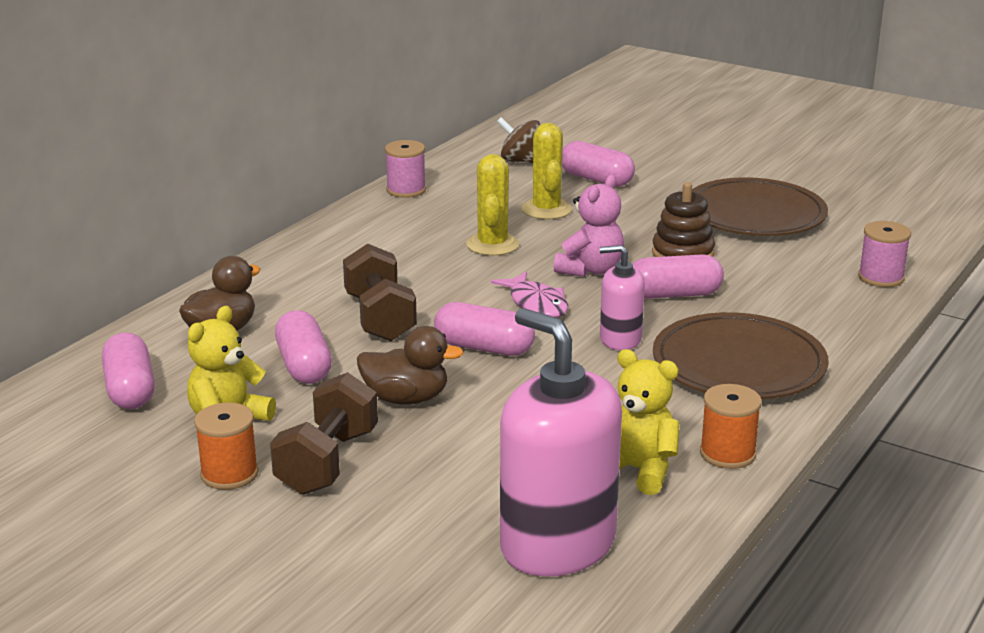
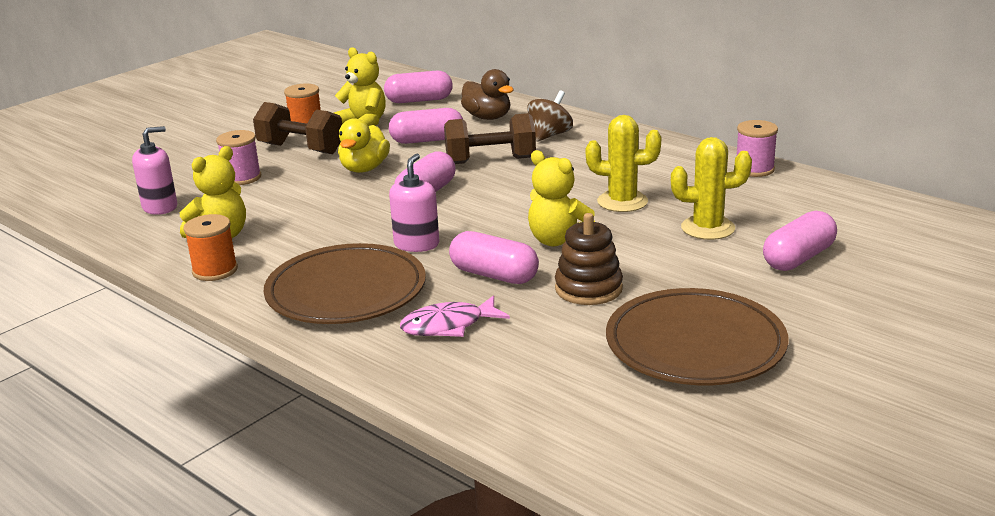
camera: 100 degrees right, 0 degrees up
(406, 399) = (364, 169): brown duck -> yellow duck
(521, 161) = (847, 221): brown spinning top -> brown spinning top (550, 135)
(536, 304) = (495, 215): pink fish -> pink fish (448, 326)
(557, 545) = (160, 207): pink soap dispenser -> pink soap dispenser, size x0.52
(590, 270) = (558, 241): pink teddy bear -> yellow teddy bear
(674, 295) = (494, 275): pink capsule -> pink capsule turned 60 degrees counterclockwise
(881, 277) = (500, 402): pink spool -> pink spool (242, 178)

